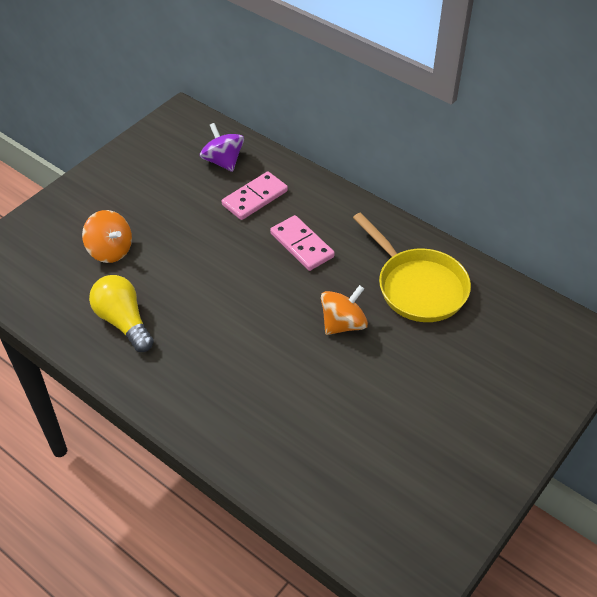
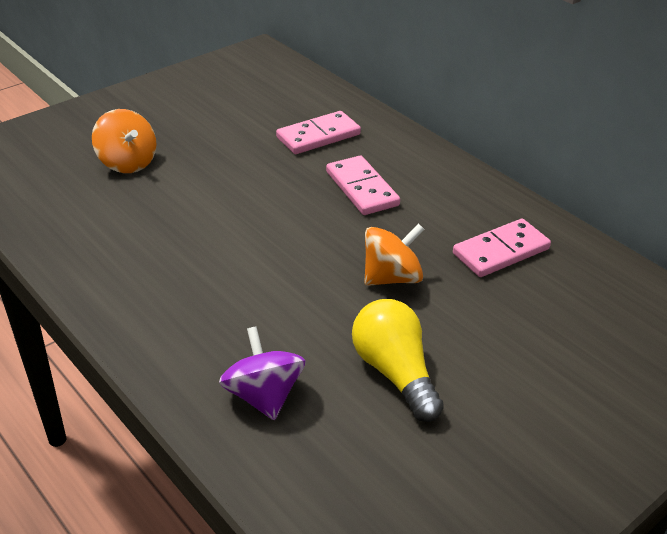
camera: 10 degrees right, 10 degrees down
(123, 321) = (113, 234): yellow light bulb -> yellow light bulb (394, 373)
(223, 161) = (292, 98): purple spinning top -> purple spinning top (263, 395)
(417, 286) = (501, 251): yellow pan -> pink domino

